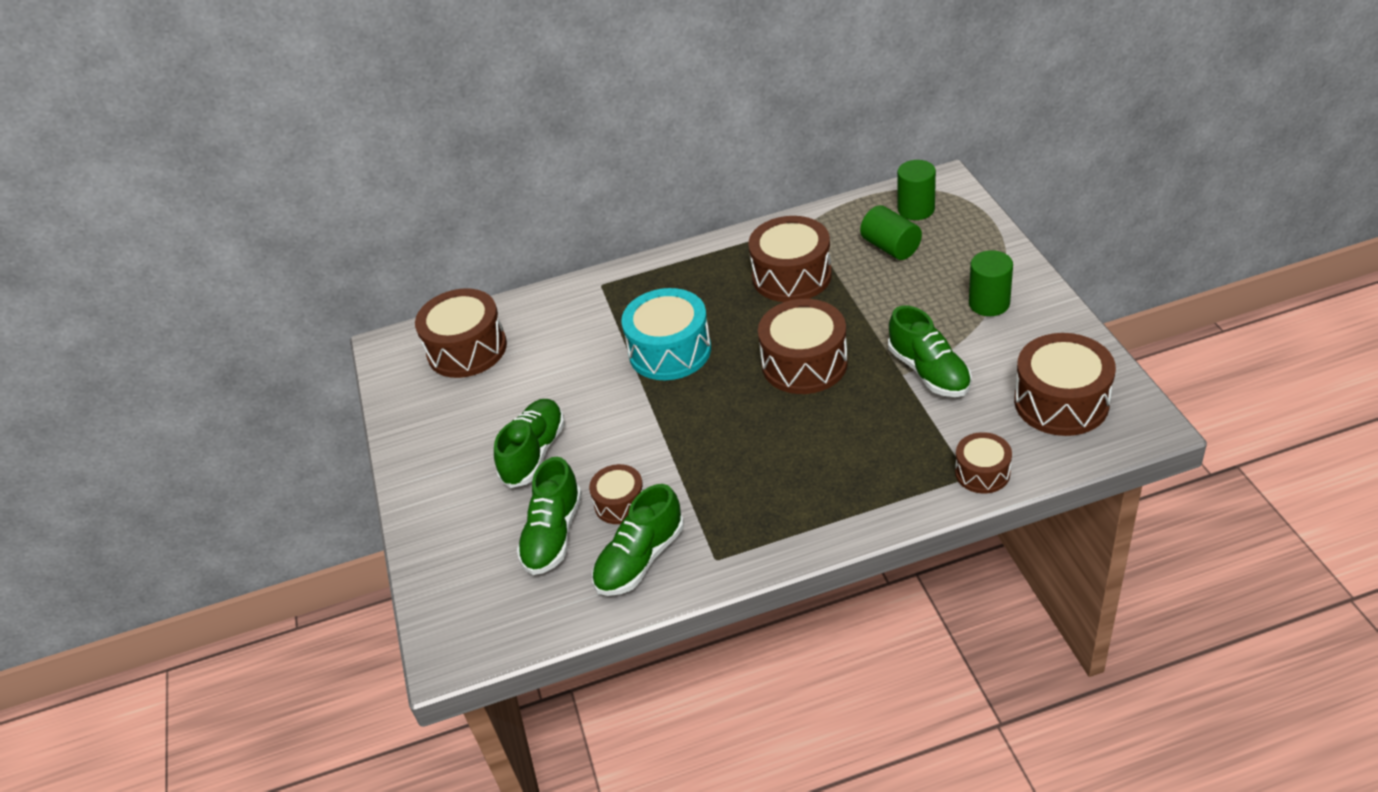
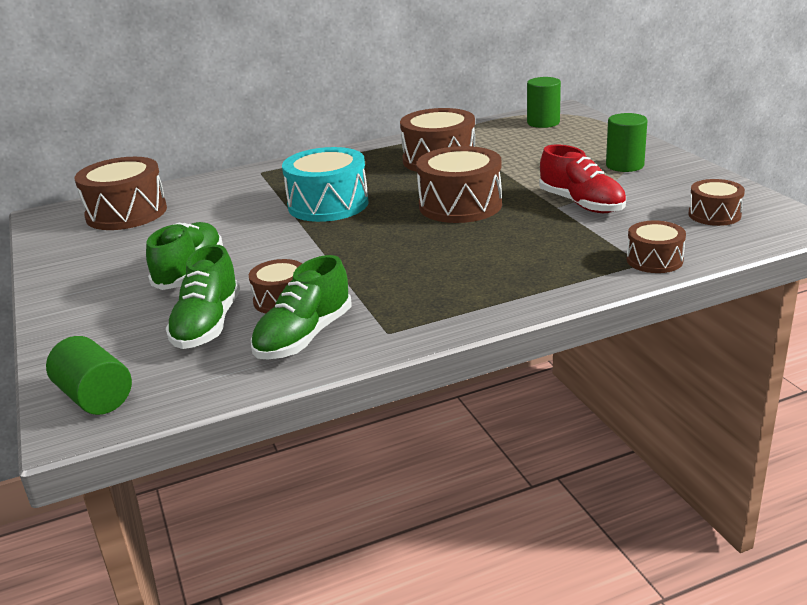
camera: 10 degrees left, 15 degrees down
(890, 247) = (526, 141): green cylinder -> green cylinder (95, 397)
(929, 372) = (581, 204): green shoe -> red shoe
(1061, 402) = (714, 215): brown drum -> brown drum, size x0.56

